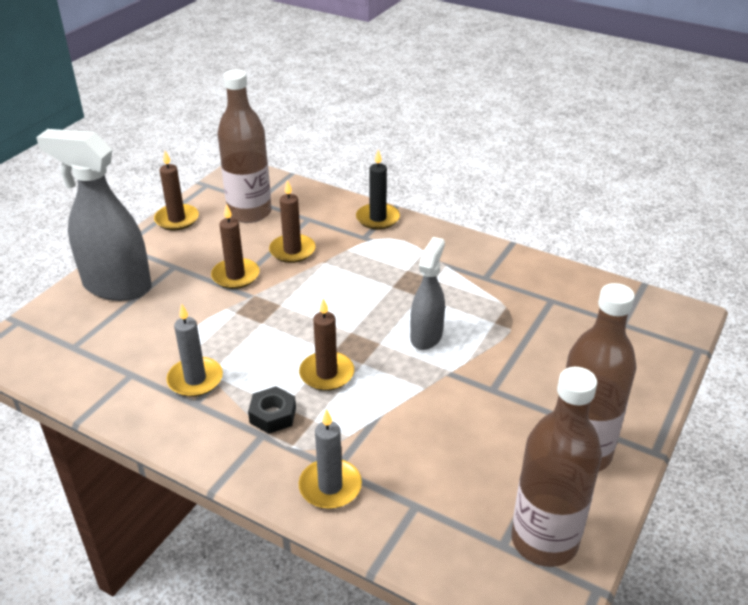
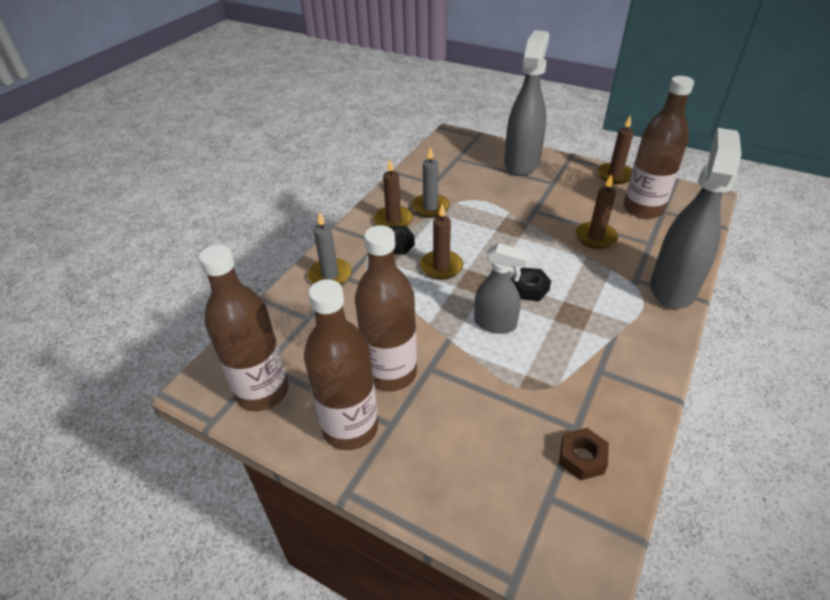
camera: 90 degrees right, 5 degrees up
(235, 276) = (550, 211): brown candle -> brown candle (393, 220)
(372, 306) = (529, 288): none -> black nut
(378, 218) = (673, 287): black candle -> grey spray bottle
(502, 420) = (391, 373): none -> brown bottle
(581, 301) = (582, 458): none -> brown nut

